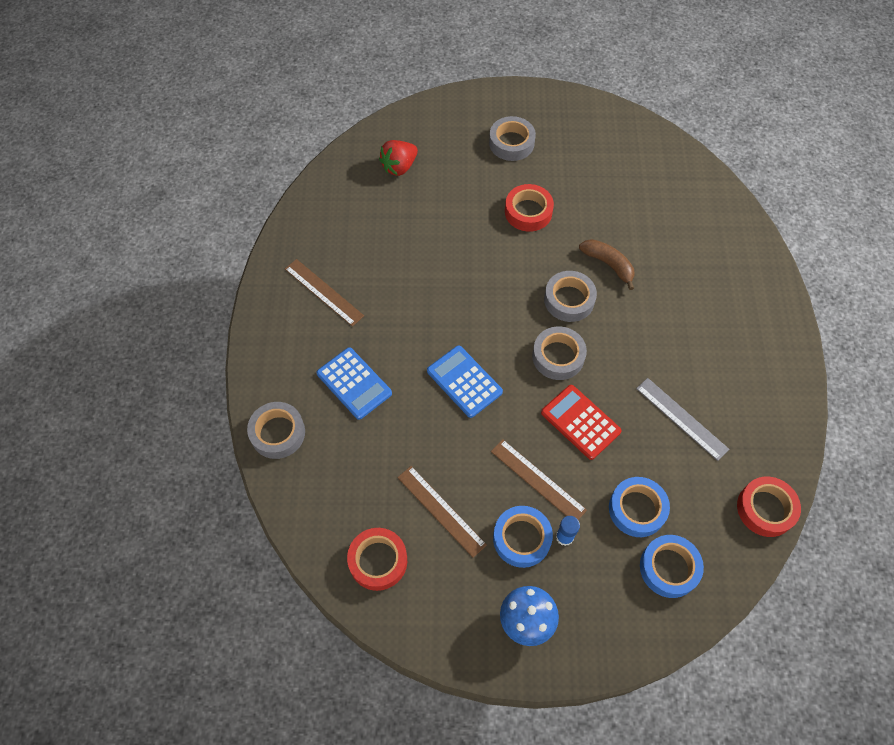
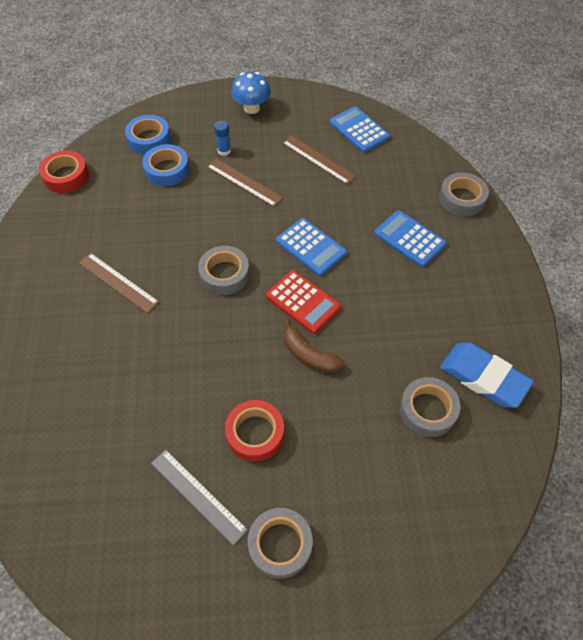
camera: 175 degrees right, 5 degrees down
(323, 292) = (465, 318): brown ruler -> brown ruler (118, 282)
(326, 239) = (483, 377): none -> blue eraser
(378, 561) = (359, 130): red tape -> blue calculator
(399, 167) = (425, 489): red strawberry -> none
(521, 538) = (256, 148): blue tape -> none
(569, 300) = (211, 329): grey tape -> grey tape (428, 410)
(580, 422) = (207, 223): red calculator -> red calculator (303, 302)
(608, 264) = (165, 372): brown banana -> brown banana (308, 354)
(681, 418) = (118, 232): grey ruler -> grey ruler (198, 495)

